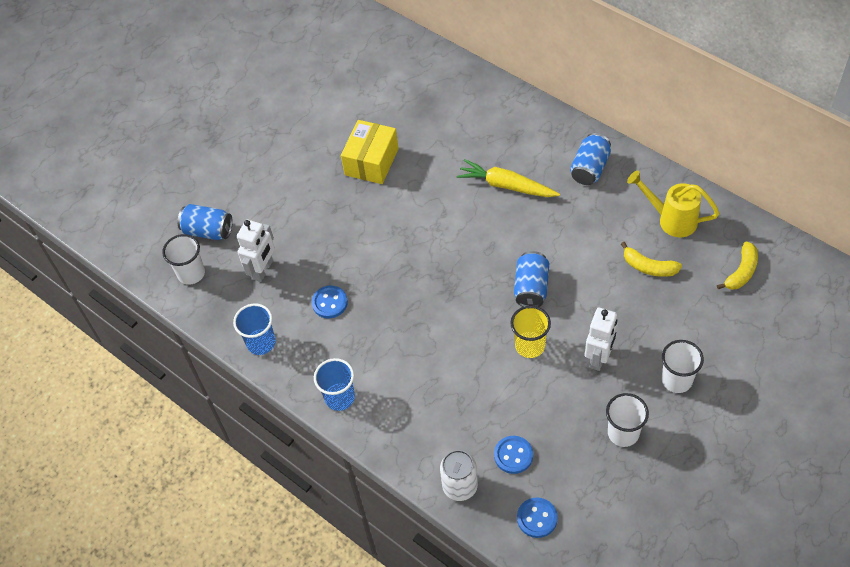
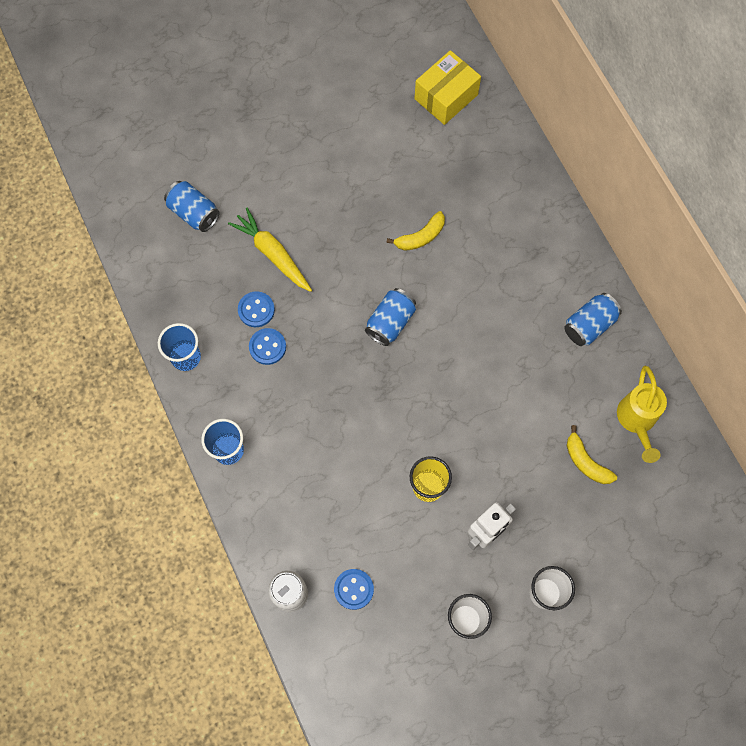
camera: 20 degrees right, 15 degrees up
(191, 273) = (157, 251): white cup -> none
(263, 270) = (224, 281): white robot -> none
(371, 162) = (382, 212): yellow box -> yellow box (446, 97)
(506, 185) = (498, 304): yellow carrot -> yellow carrot (273, 254)
(531, 287) = (462, 426): blue can -> blue can (390, 322)
(537, 518) = (342, 661): blue button -> blue button (256, 310)
(671, 219) = (636, 421): yellow watering can -> yellow watering can turned 135 degrees counterclockwise
(741, 272) = (672, 513): yellow banana -> yellow banana (420, 237)

